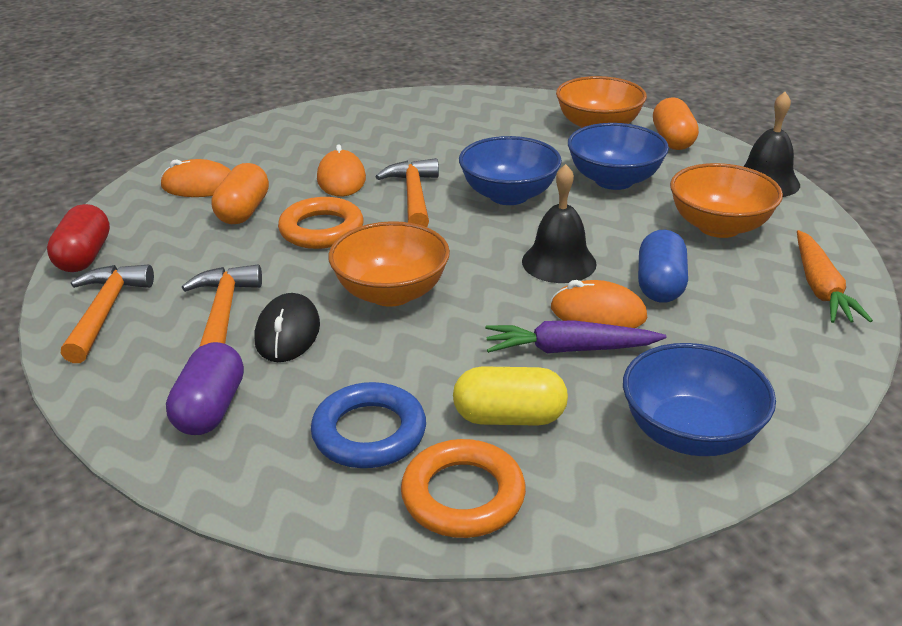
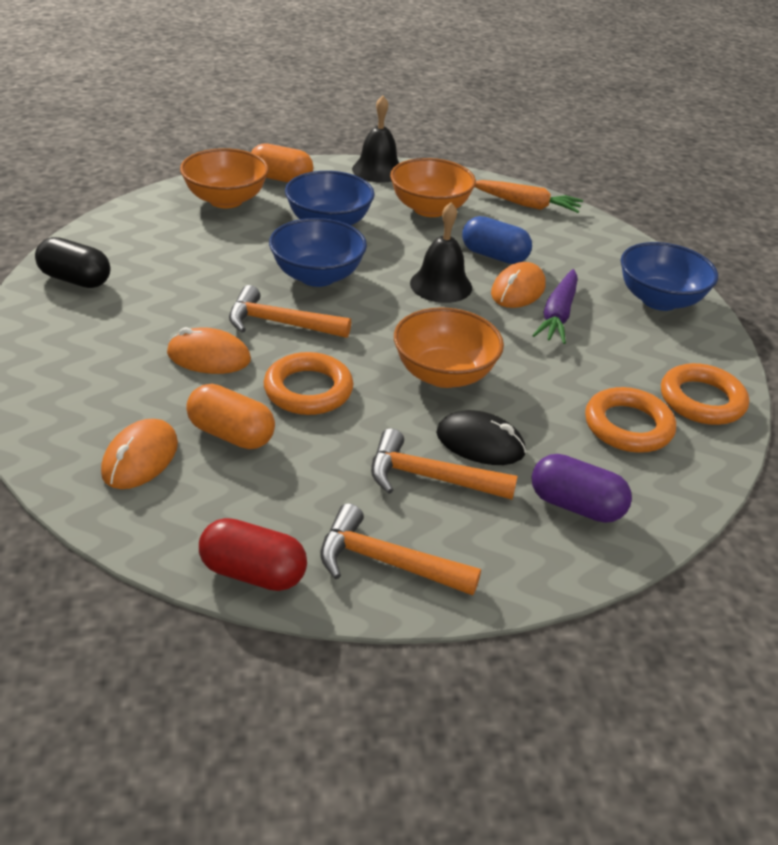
camera: 75 degrees left, 5 degrees up
(369, 432) = (628, 426): blue ring -> orange ring
(408, 108) = (75, 279): none -> black capsule
(509, 417) = (626, 360): yellow capsule -> none

